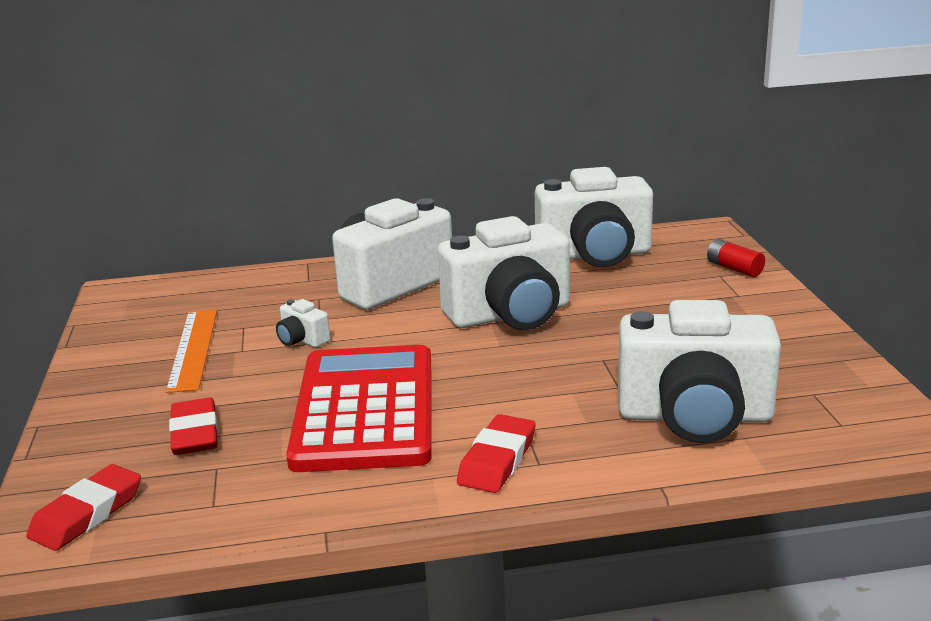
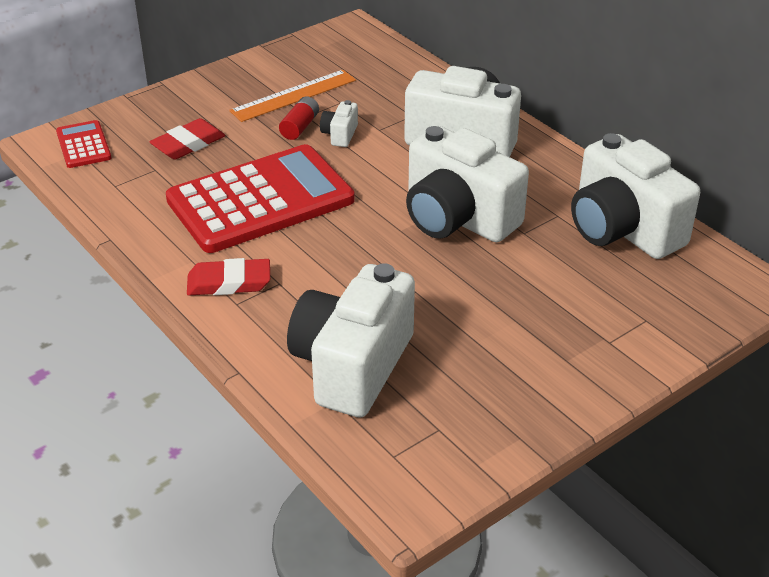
camera: 60 degrees right, 15 degrees up
(87, 514) = (83, 145): red eraser -> red calculator
(695, 416) = (352, 366): white camera -> white camera turned 45 degrees clockwise
(734, 269) = (670, 326): red battery -> red battery (299, 127)

